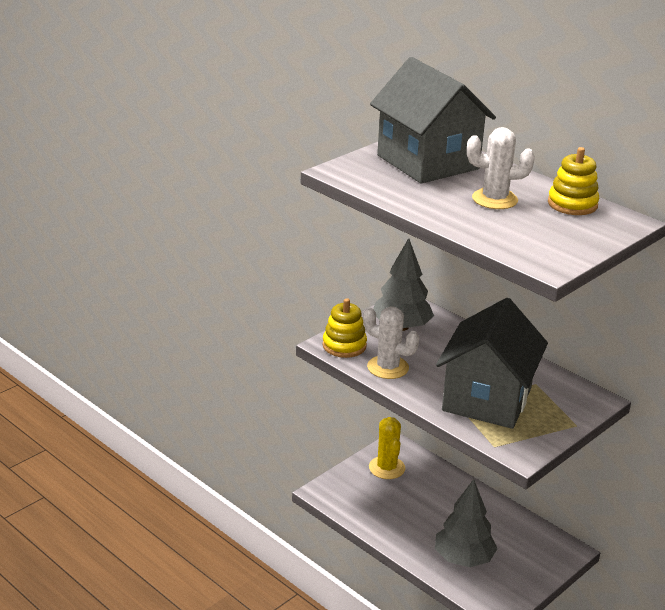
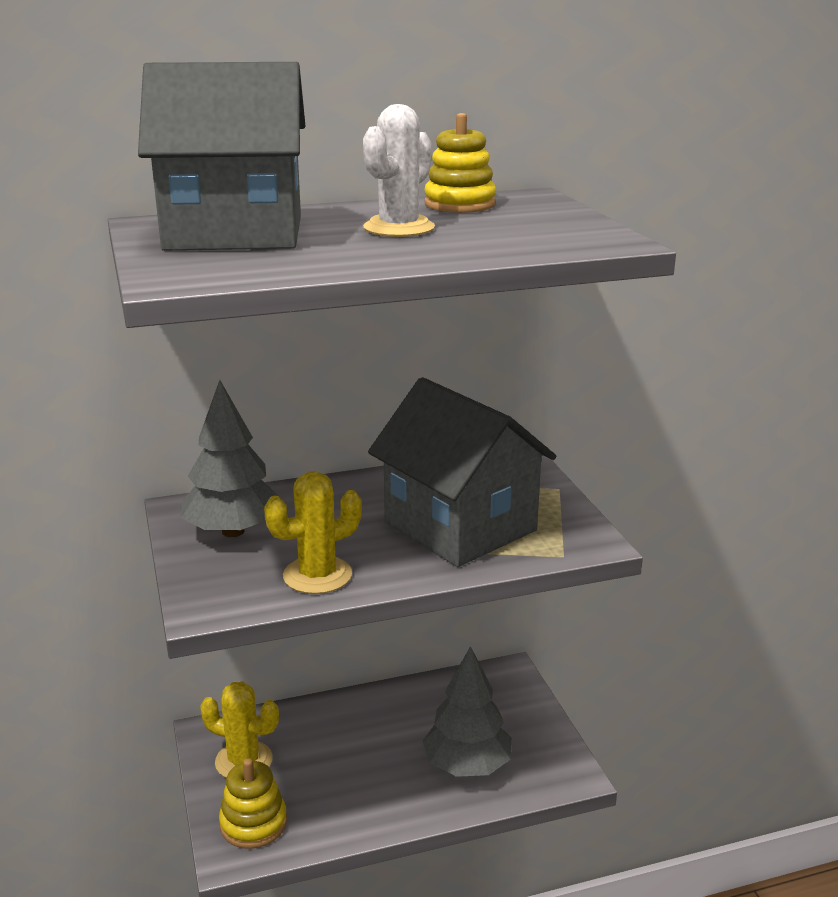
camera: 60 degrees left, 5 degrees down
(344, 345) = (223, 594): yellow stacking toy -> yellow stacking toy (253, 823)
(388, 367) = (317, 575): white cactus -> yellow cactus

